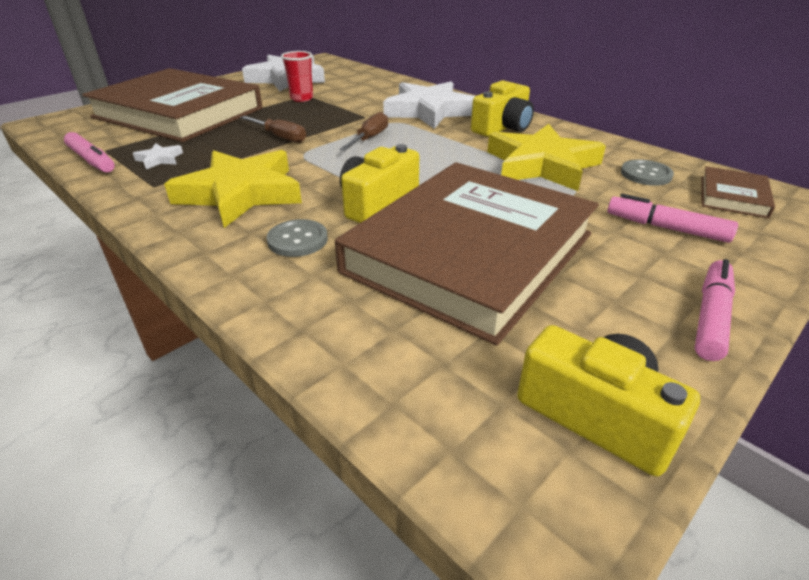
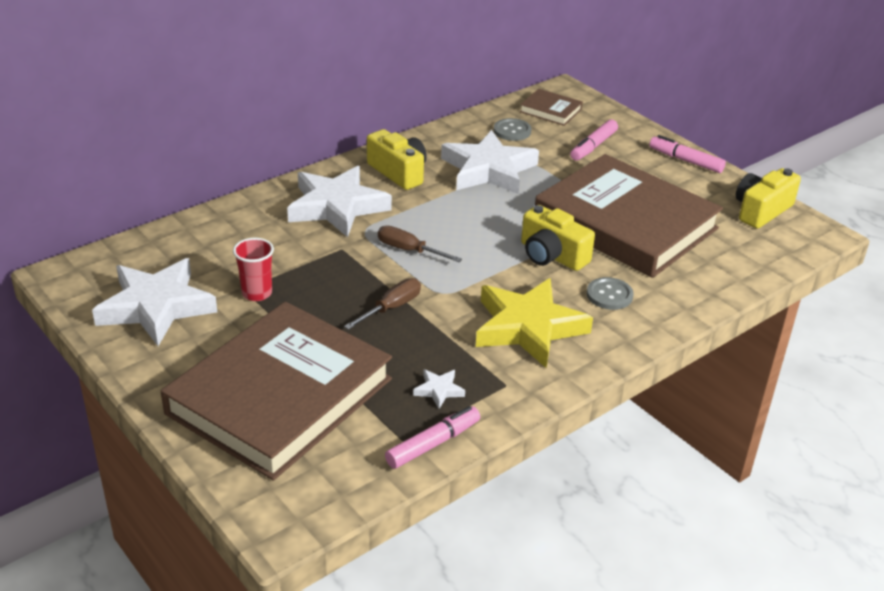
camera: 85 degrees left, 0 degrees up
(541, 165) = (488, 170): yellow star -> white star

